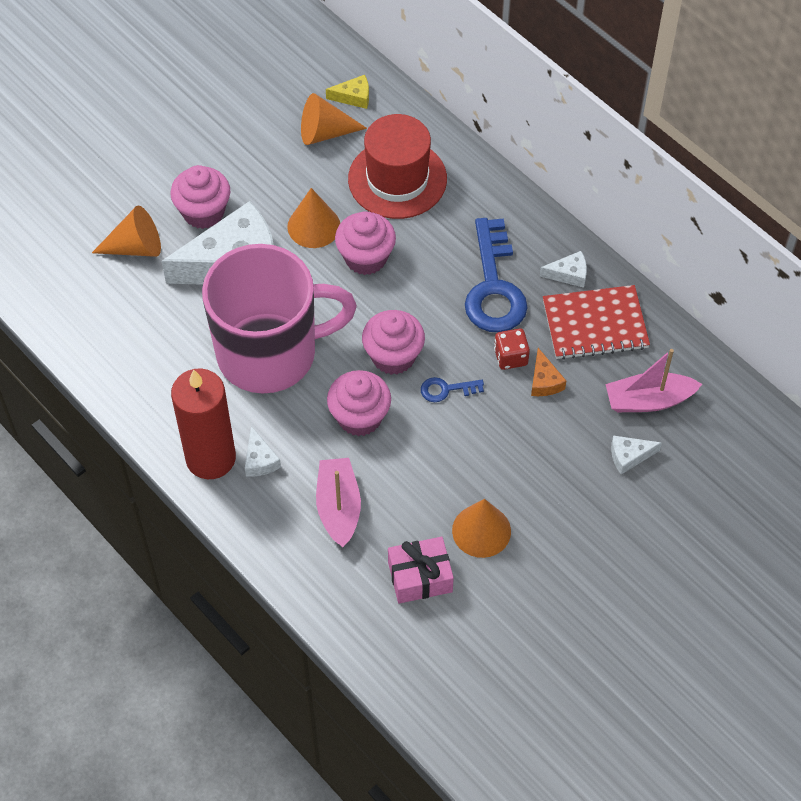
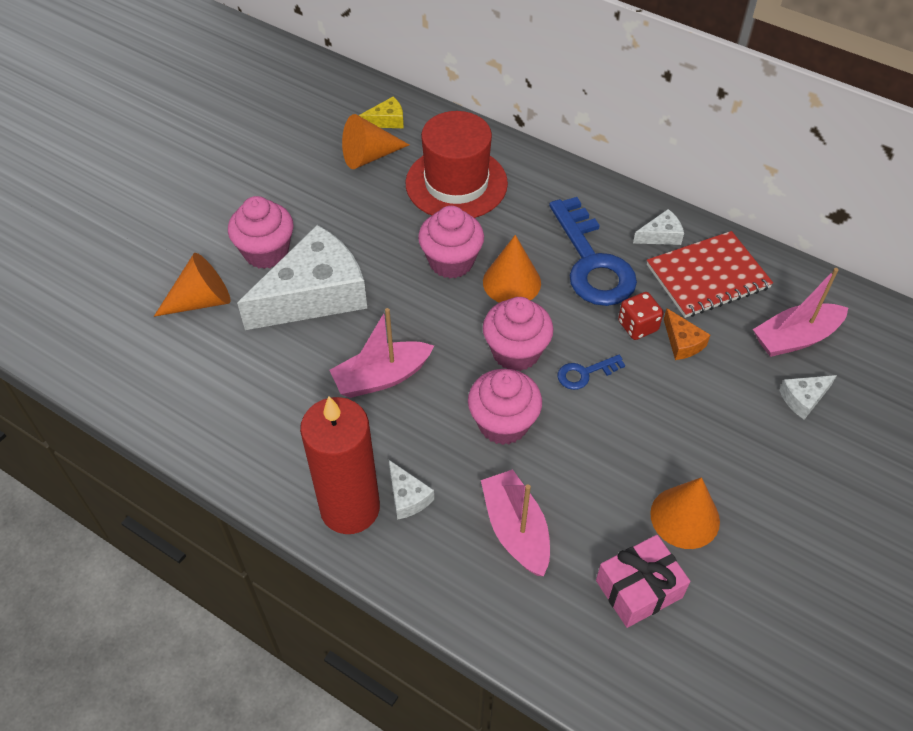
camera: 15 degrees left, 5 degrees down
(270, 353) = (381, 377): pink mug -> pink boat
(314, 226) = (387, 242): orange cone -> orange cone (511, 282)

